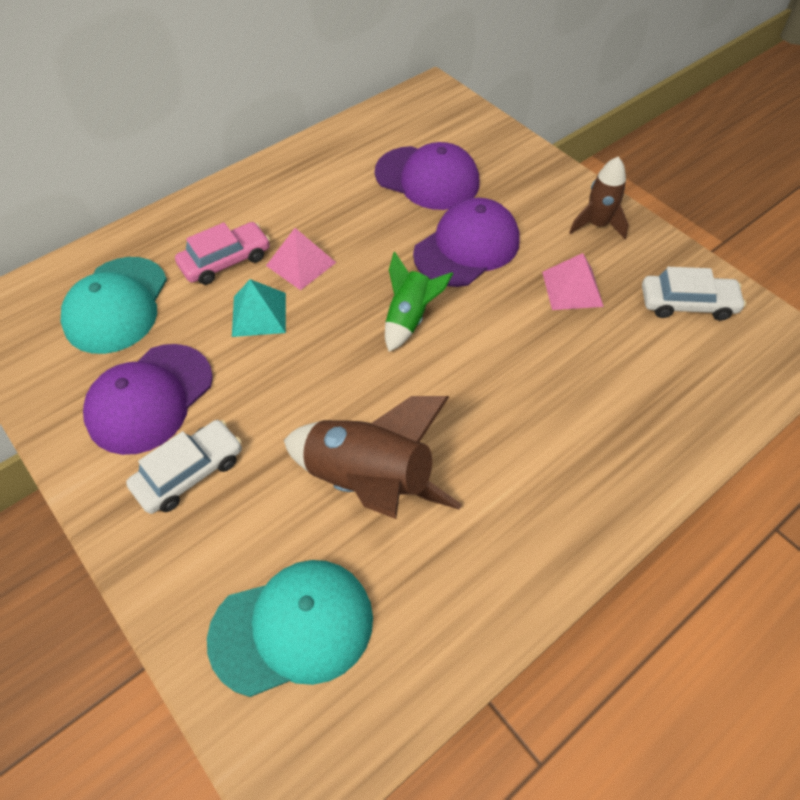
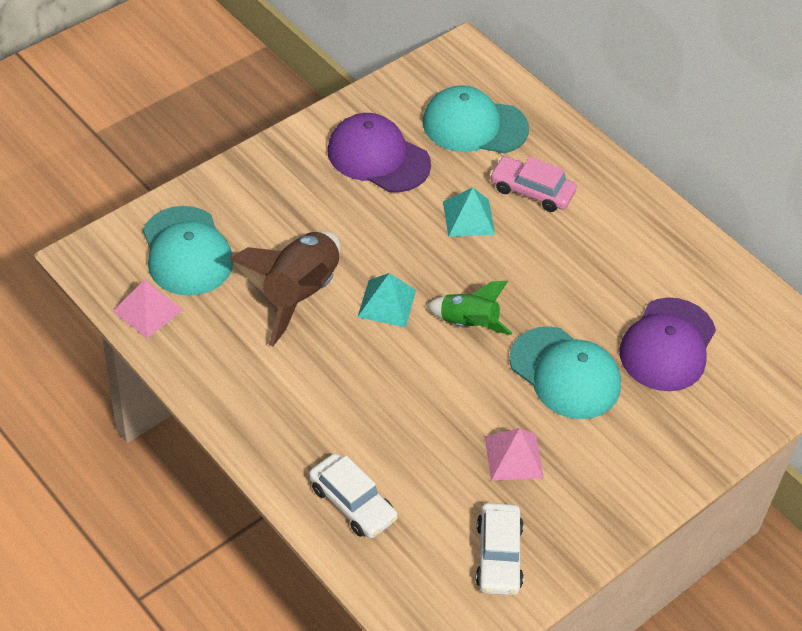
camera: 85 degrees right, 5 degrees down
(189, 472) = (310, 187): white car -> white car (352, 503)
(225, 261) = (531, 191): pink car -> pink car turned 150 degrees clockwise
(301, 264) = (532, 244): pink pyramid -> pink pyramid (147, 310)
(382, 390) = (386, 303): none -> turquoise pyramid
(467, 247) = (565, 373): purple cap -> turquoise cap
(597, 225) = (610, 493): brown rocket -> none

